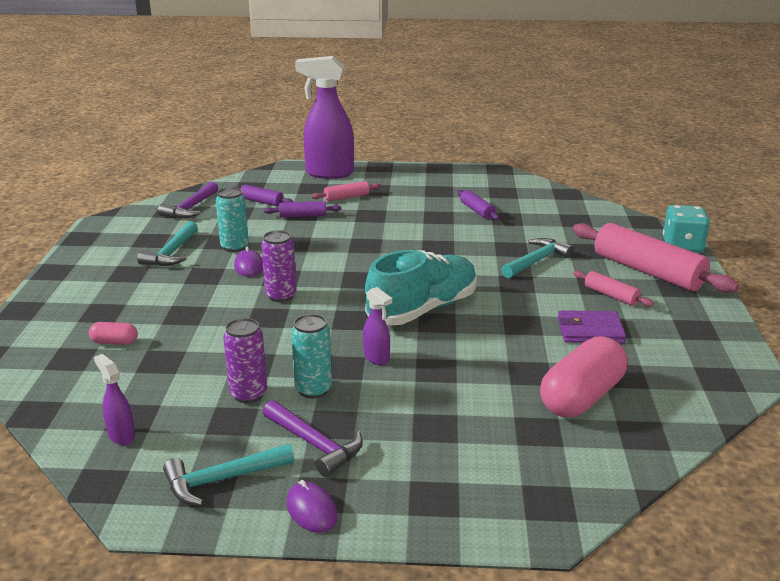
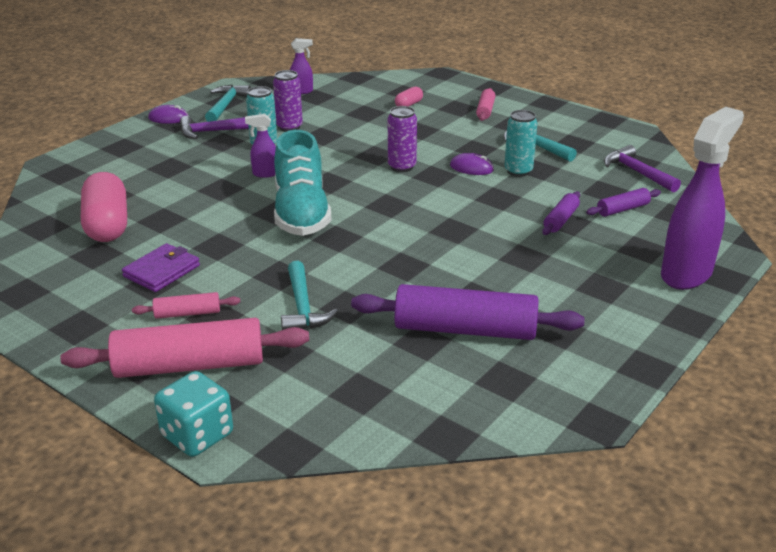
camera: 125 degrees right, 5 degrees up
(346, 197) = (591, 259): pink rolling pin -> pink rolling pin (485, 110)
(477, 211) = (465, 329): purple rolling pin -> purple rolling pin, size x2.11

